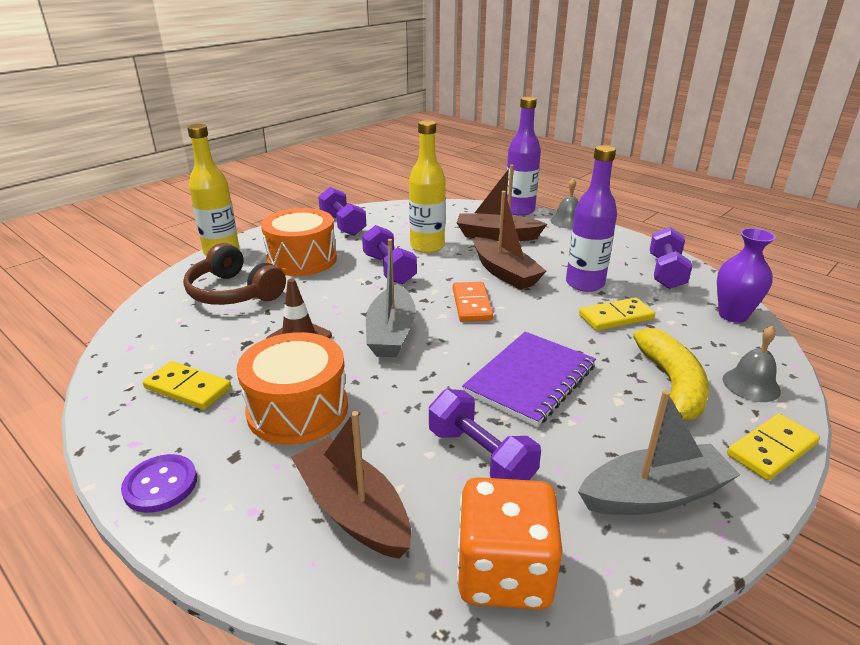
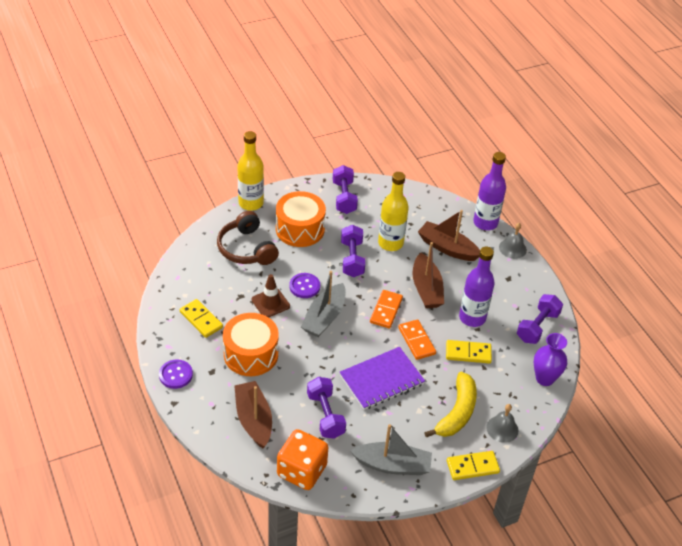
camera: 20 degrees right, 15 degrees up
(341, 309) = (304, 286): none -> purple button
(539, 323) = (416, 341): none -> orange domino

